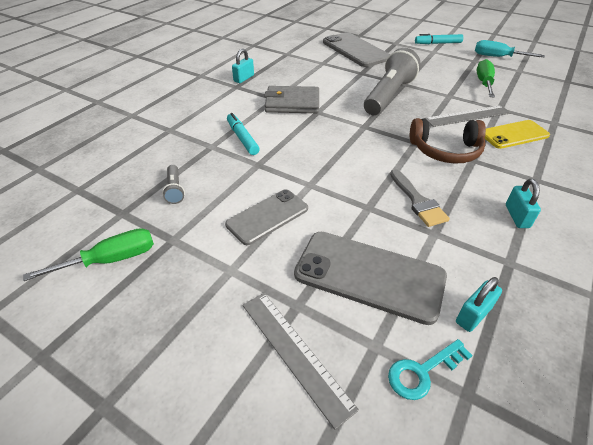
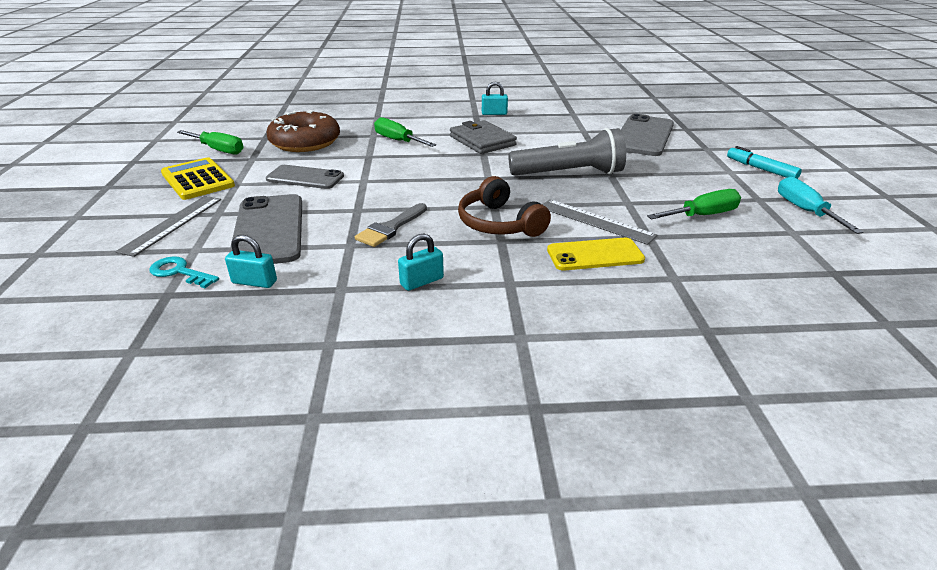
camera: 55 degrees right, 10 degrees down
(175, 190) = (305, 142): grey flashlight -> brown donut
(185, 300) = (197, 180): none -> yellow calculator
(242, 138) = (398, 141): turquoise marker -> green screwdriver
(514, 135) = (595, 255): yellow phone -> yellow phone turned 45 degrees counterclockwise

